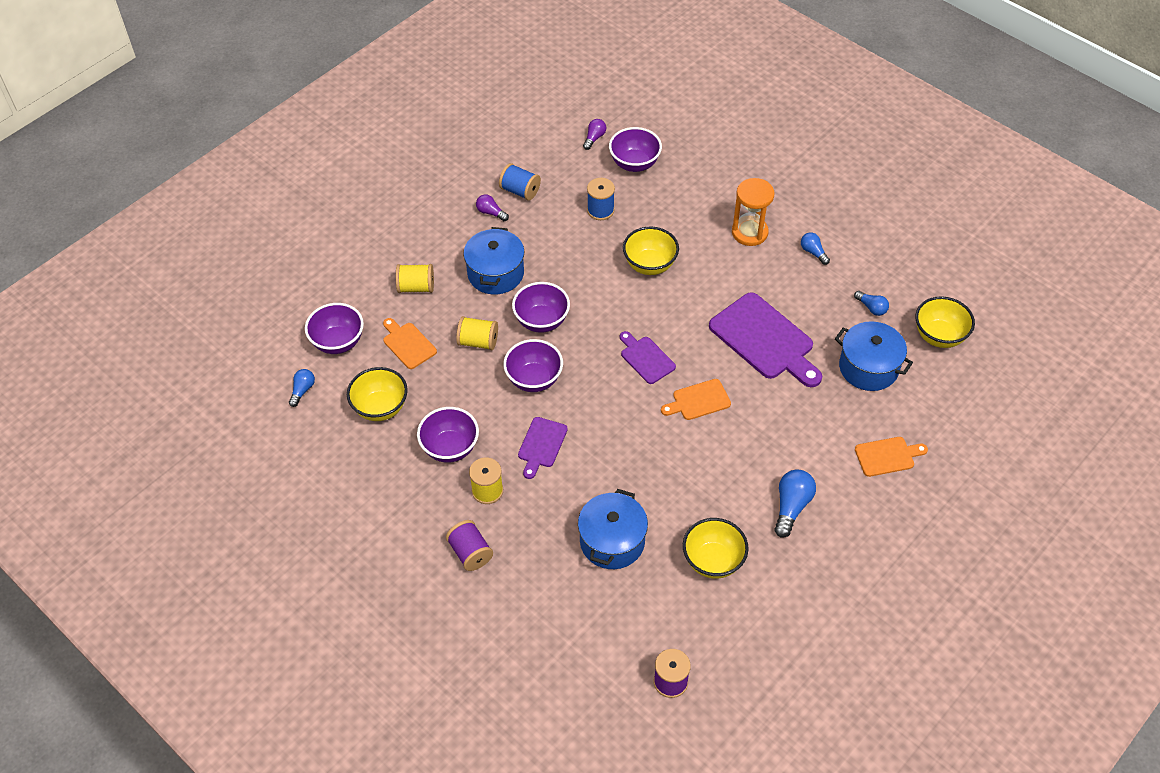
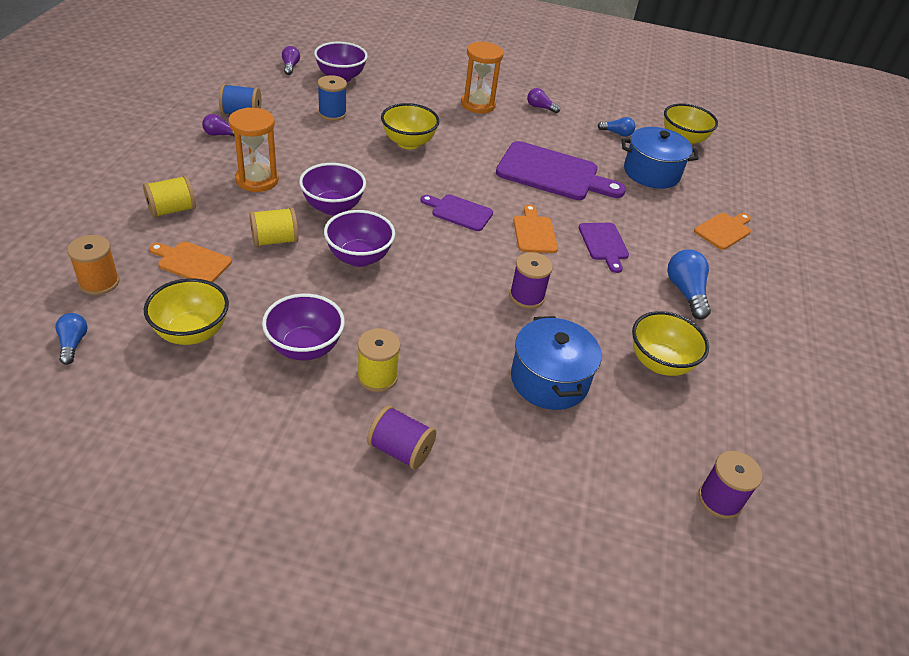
camera: 35 degrees left, 10 degrees down
(338, 342) = (99, 282): purple bowl -> orange spool
(495, 273) = (257, 180): blue pot -> orange hourglass
(541, 445) = (408, 313): purple cutting board -> purple cutting board (604, 244)
(646, 462) = (526, 296): none -> purple spool
(698, 401) = (534, 232): orange cutting board -> orange cutting board turned 135 degrees clockwise
(813, 252) = (540, 107): blue light bulb -> purple light bulb

